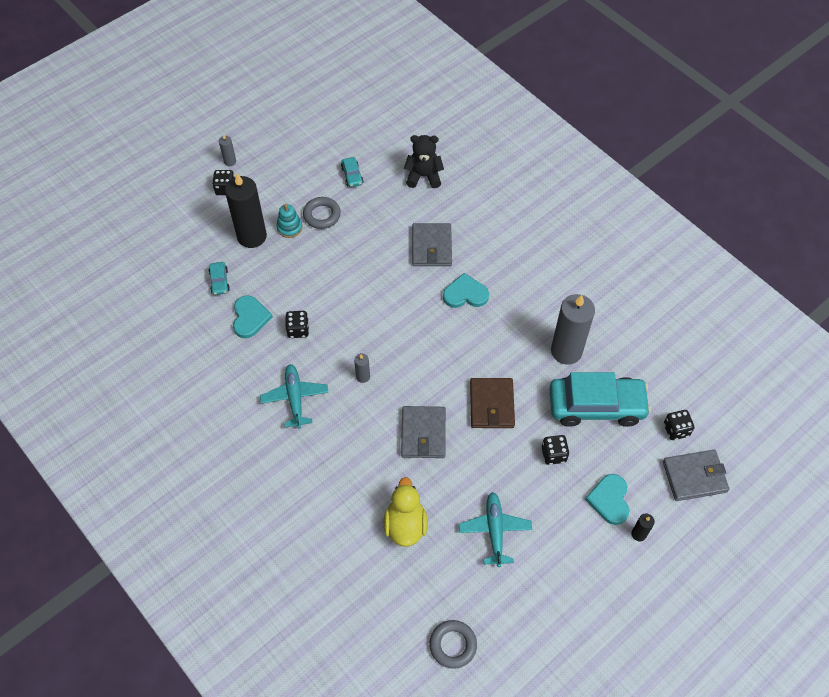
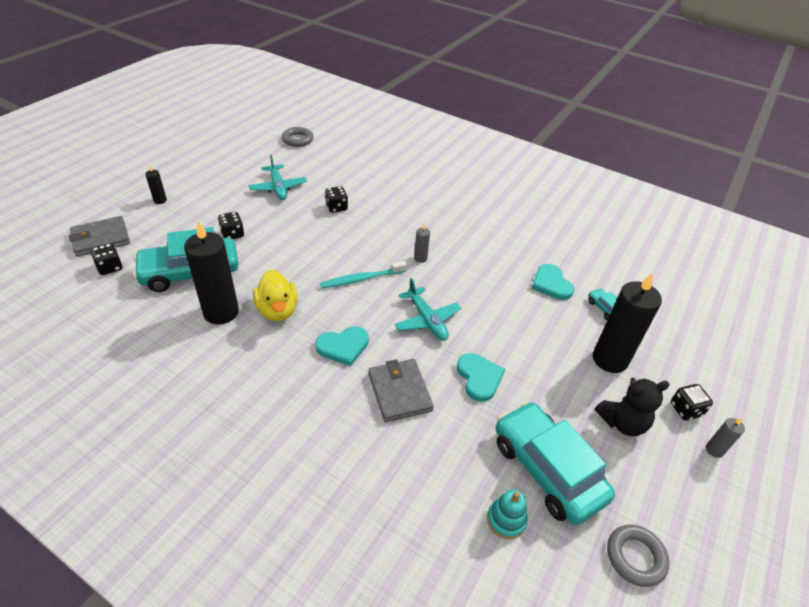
camera: 160 degrees right, 15 degrees down
(289, 227) = (577, 378): turquoise stacking toy -> turquoise stacking toy (506, 520)
(295, 398) = (471, 235): turquoise plane -> turquoise plane (427, 320)
(298, 330) = (500, 282): black dice -> black dice (336, 207)
(322, 215) = (550, 402): grey ring -> grey ring (635, 557)
(352, 175) = (547, 469): turquoise car -> turquoise car, size x2.43
(405, 525) = (347, 182): yellow duck -> yellow duck (277, 310)
(423, 176) = (448, 495): black teddy bear -> black teddy bear (622, 422)
(423, 433) = (351, 230): grey wallet -> none
(430, 362) = (361, 279): none -> turquoise toothbrush
(491, 405) = (294, 258): brown wallet -> none
(566, 351) = (221, 312): grey candle -> black candle
(609, 500) = (183, 215): turquoise heart -> turquoise heart (479, 378)

